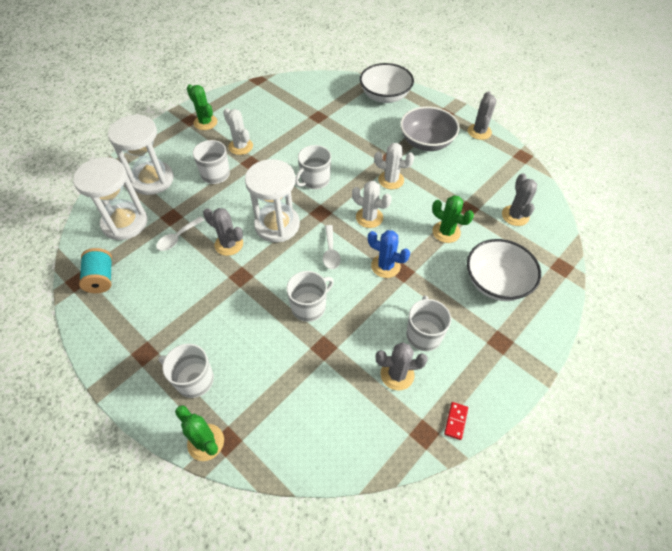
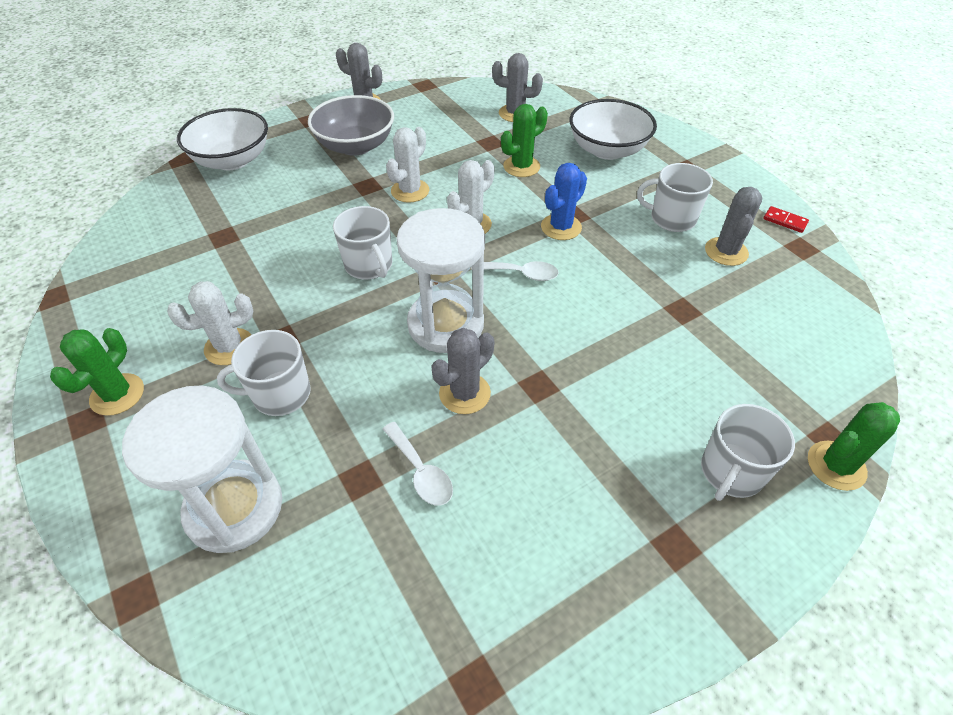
camera: 75 degrees left, 5 degrees down
(101, 278) = (483, 626): turquoise spool -> none
(125, 223) = (340, 571): white hourglass -> none
(205, 122) = (117, 394): green cactus -> green cactus turned 45 degrees counterclockwise
(309, 306) = (613, 313): white mug -> none

